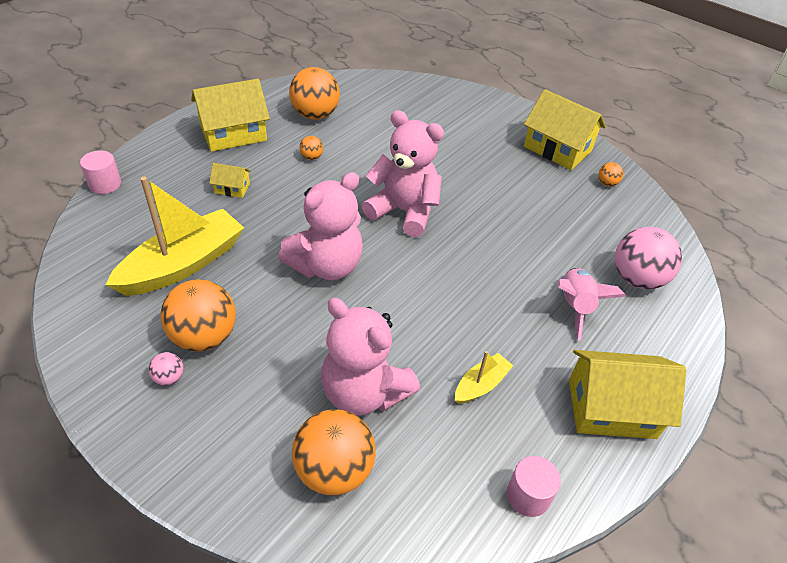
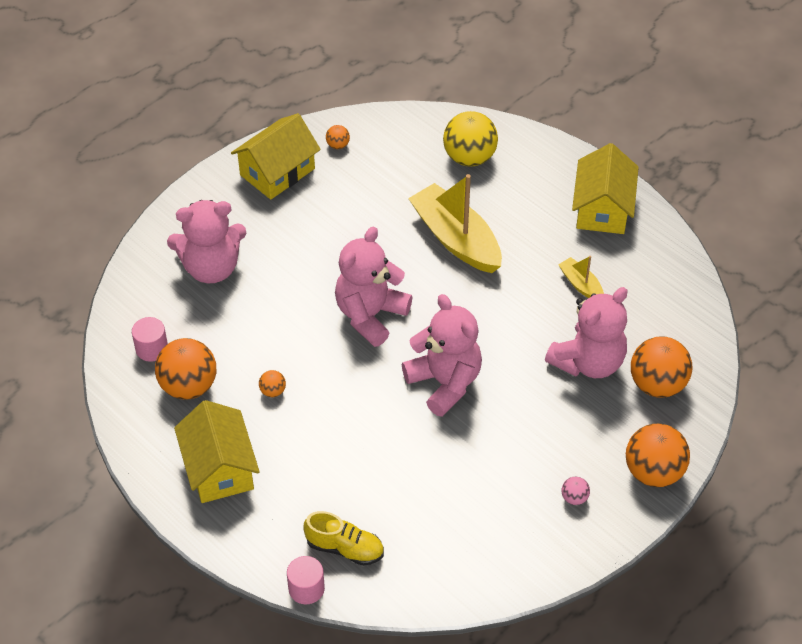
camera: 80 degrees left, 5 degrees up
(141, 204) = (345, 548): none -> yellow shoe
(183, 264) = (438, 500): yellow boat -> yellow boat (456, 239)
(204, 337) = (530, 475): orange ball -> orange ball (653, 472)
(232, 188) = (323, 465): yellow house -> none
(438, 119) = (211, 268): none -> pink teddy bear
(528, 495) = (674, 272): pink cylinder -> pink cylinder (152, 348)
(574, 307) = (500, 207): pink rocket -> none
(637, 279) = (469, 157): pink ball -> yellow ball

